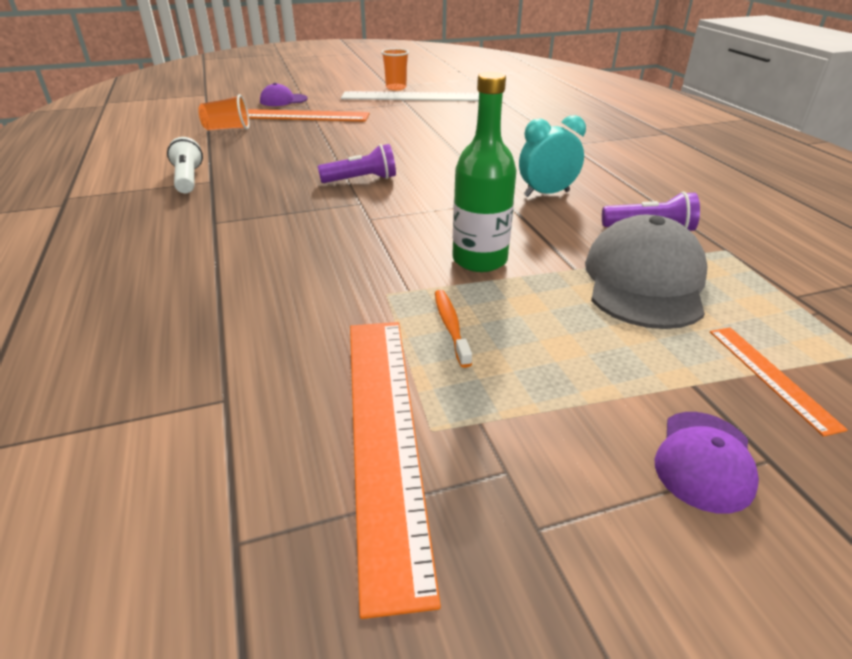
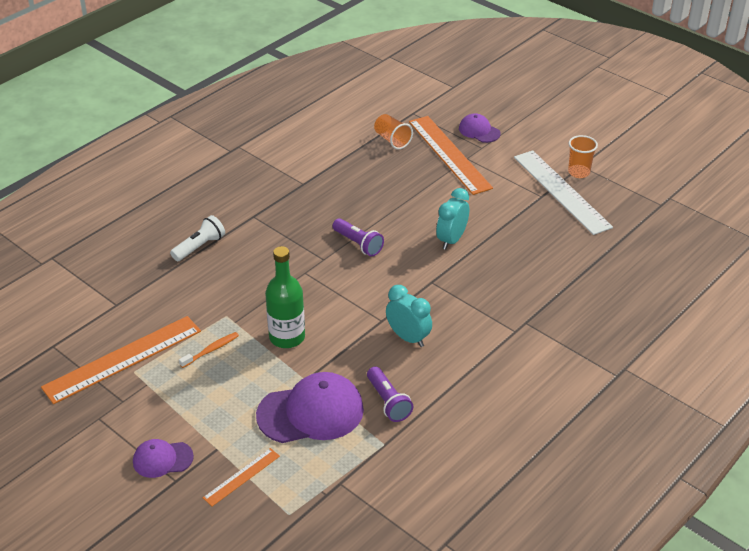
camera: 60 degrees right, 5 degrees up
(188, 179) = (297, 174): white flashlight -> white flashlight (199, 247)
(416, 142) = (451, 240): none -> turquoise clock
(644, 281) = (311, 412): grey cap -> purple cap

